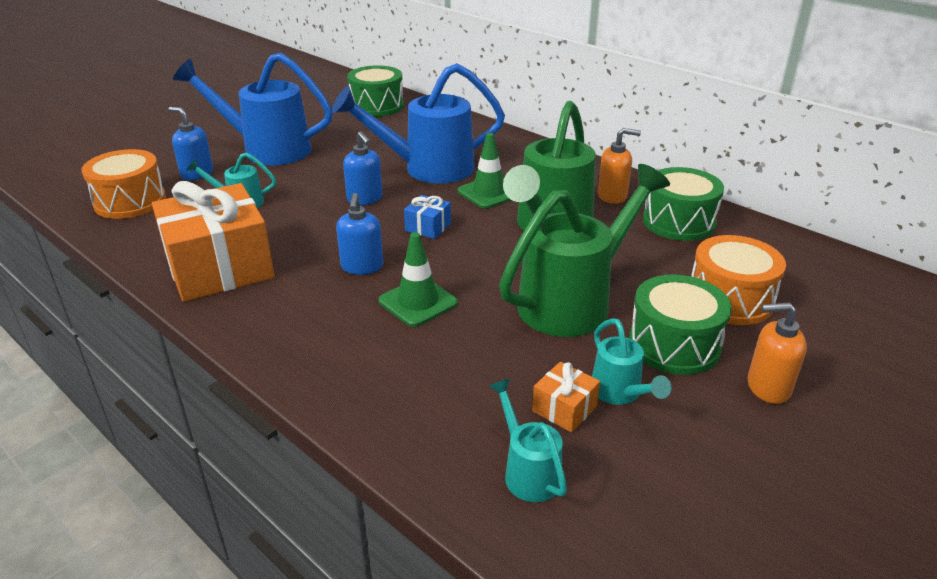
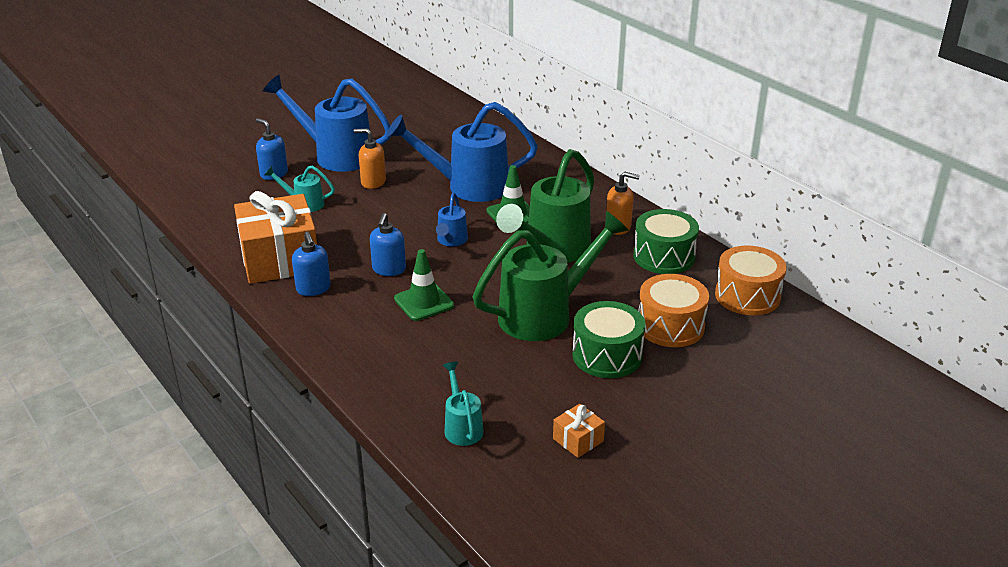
camera: 10 degrees right, 0 degrees up
(130, 201) = (218, 195): orange drum -> orange drum (747, 296)
(365, 199) = (407, 210): blue soap dispenser -> blue soap dispenser (313, 289)
(377, 106) = (442, 117): green drum -> none
(428, 227) = (451, 241): blue gift -> blue watering can
(564, 409) = (504, 390): orange gift -> orange gift (578, 440)
(620, 393) = (549, 385): turquoise watering can -> none
(768, 387) = (661, 393): orange soap dispenser -> orange soap dispenser (373, 182)

